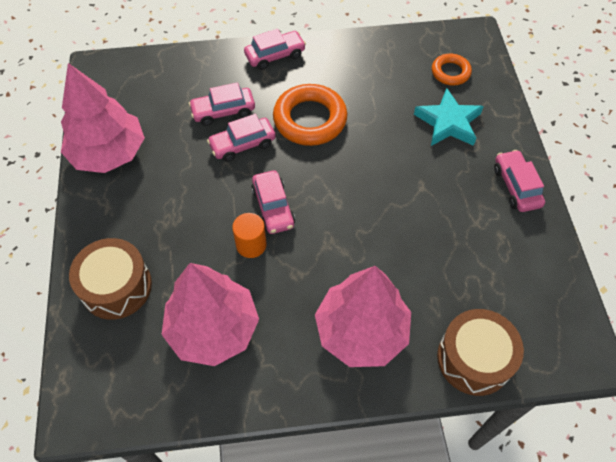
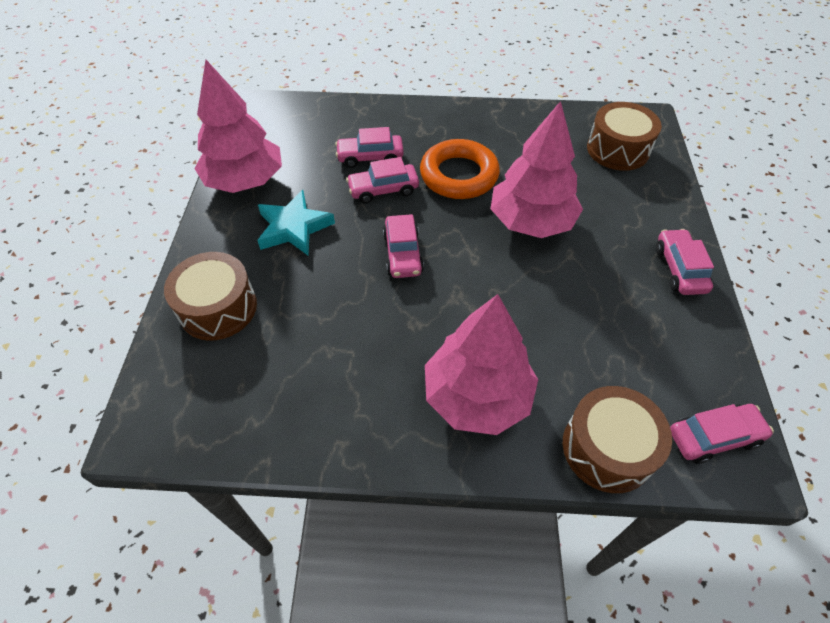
camera: 10 degrees right, 5 degrees down
(213, 329) = (310, 366): pink tree -> pink tree (531, 221)
(251, 245) = (371, 287): orange cylinder -> none
(275, 55) = (434, 114): pink car -> pink car (713, 437)
(448, 122) = (609, 196): turquoise star -> turquoise star (294, 228)
(450, 72) = (617, 149): orange ring -> brown drum

